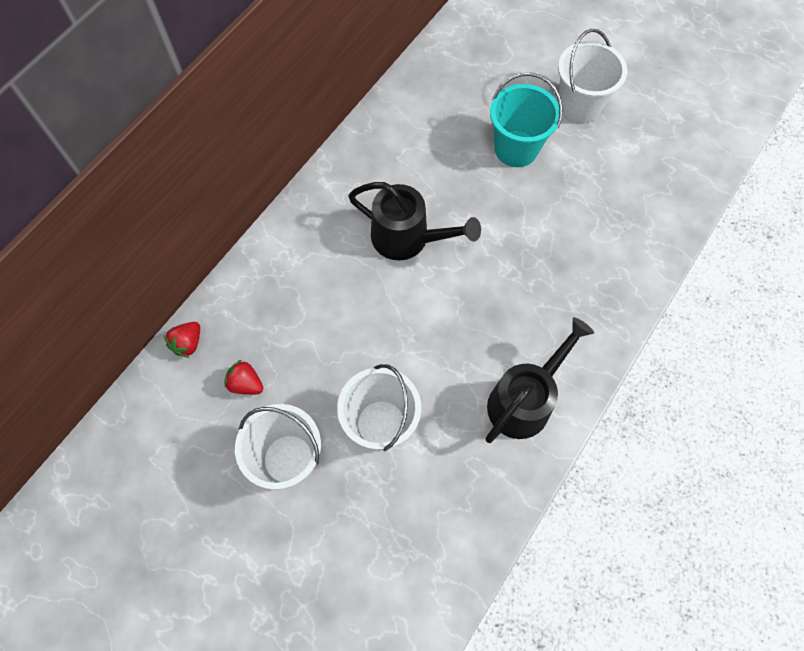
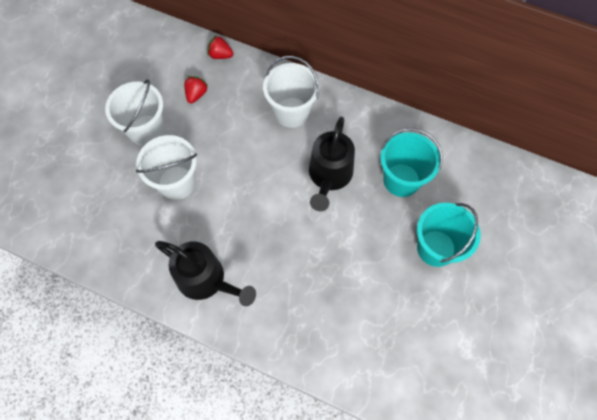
camera: 80 degrees right, 0 degrees up
(427, 164) = (401, 180): none -> turquoise bucket
(578, 106) = (498, 298): white bucket -> white bucket (291, 112)

